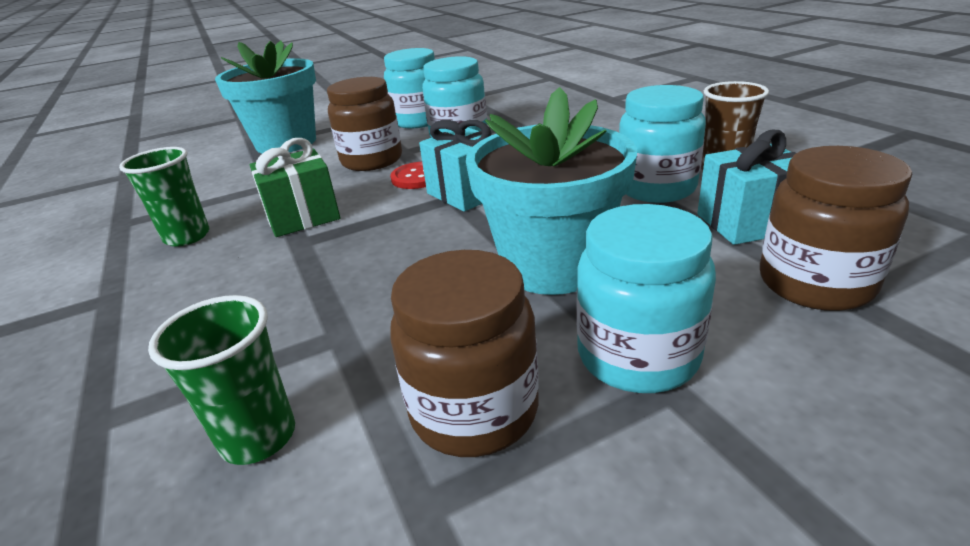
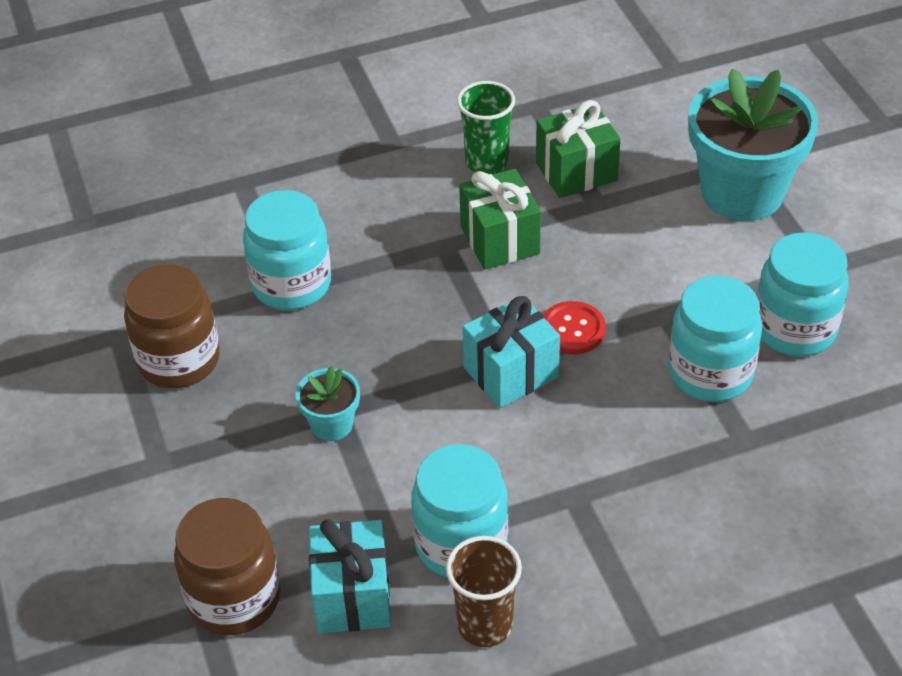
camera: 95 degrees right, 15 degrees up
(228, 196) = (576, 172): none -> green gift
(258, 437) = (198, 260): green cup -> none
(372, 160) = (643, 285): brown jar -> none
(552, 265) = (332, 424): turquoise flower pot -> turquoise flower pot, size x0.45
(637, 356) = (194, 453): turquoise jar -> turquoise jar (291, 284)

